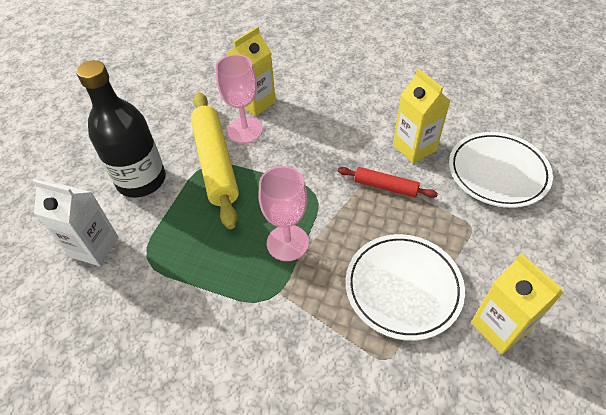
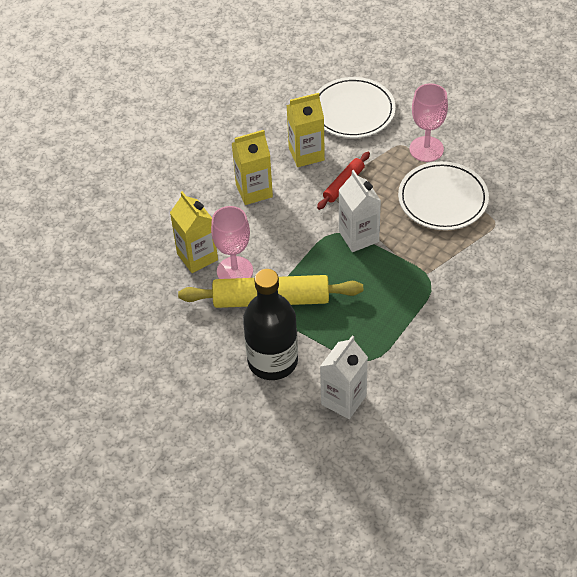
camera: 75 degrees left, 0 degrees up
(287, 243) = (381, 260): pink goblet -> pink goblet (426, 149)
(316, 215) = (358, 236): none -> white carton
(499, 327) = (486, 157): yellow carton -> yellow carton (254, 191)

